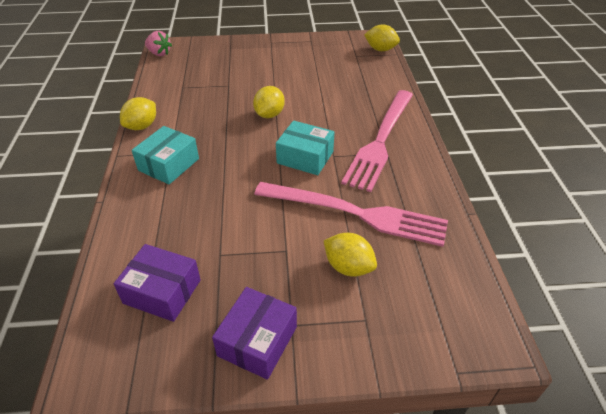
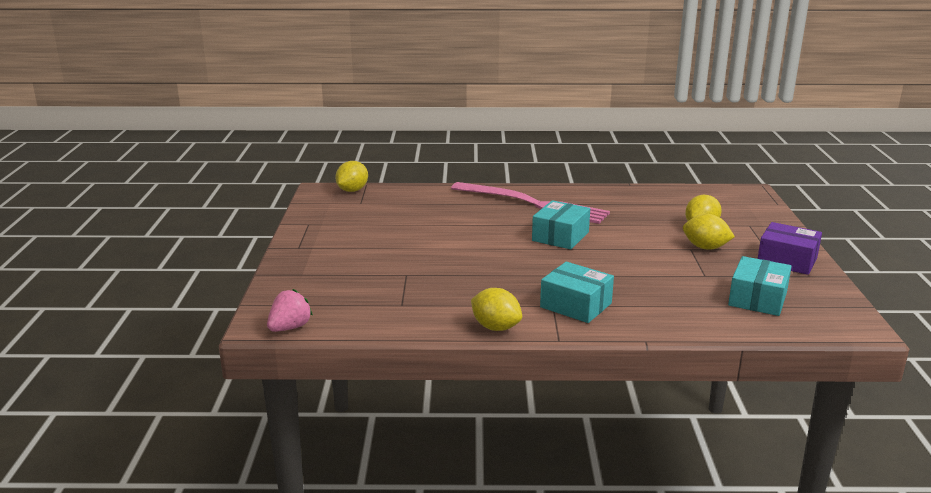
camera: 85 degrees left, 20 degrees down
(162, 291) = (757, 299): purple box -> turquoise box
(269, 115) = (480, 251): yellow lemon -> yellow lemon (705, 247)
(356, 213) = (638, 220): pink fork -> none

